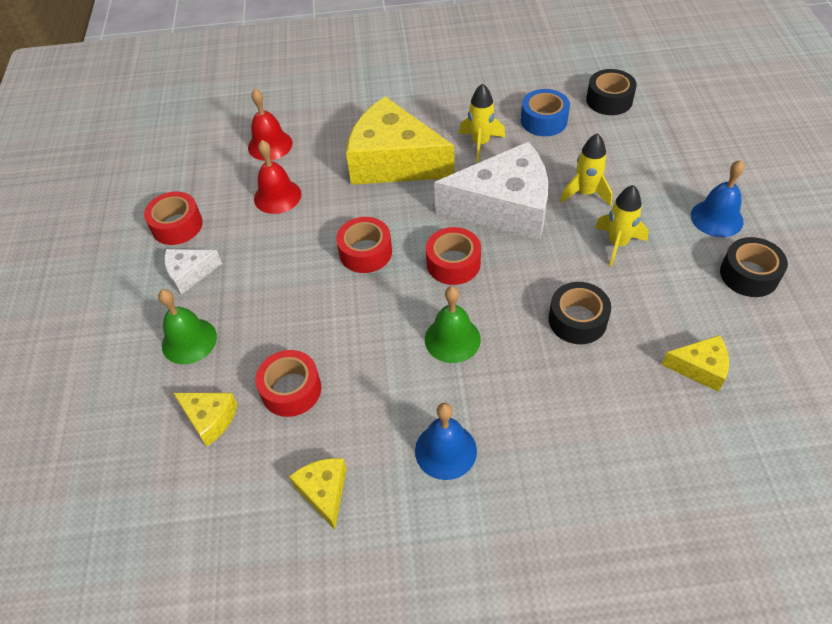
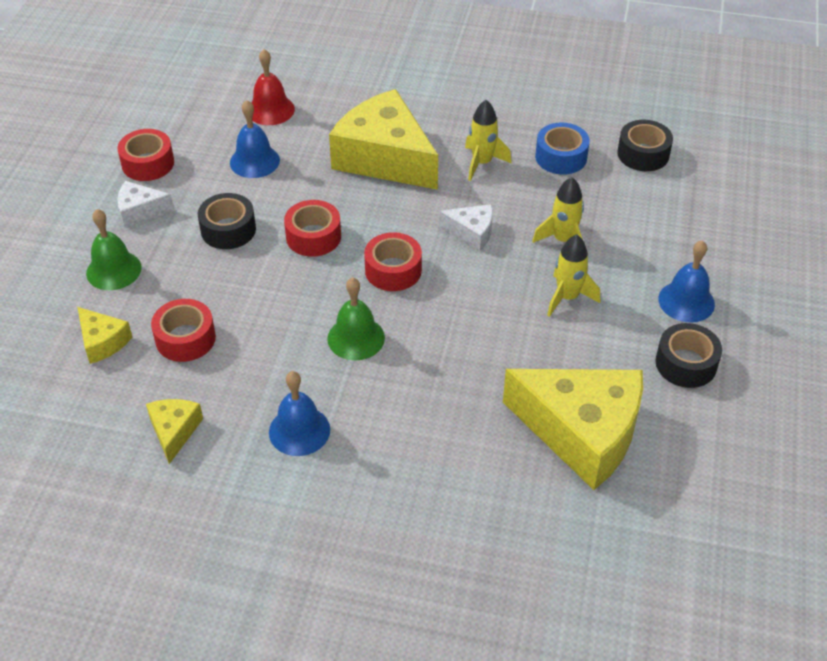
camera: 15 degrees right, 5 degrees down
(277, 196) = (254, 161): red bell -> blue bell
(504, 208) = (471, 232): white cheese -> white cheese, size x0.46
(577, 320) = (486, 356): black tape -> black tape (228, 230)
(700, 368) = (582, 433): yellow cheese -> yellow cheese, size x2.19

